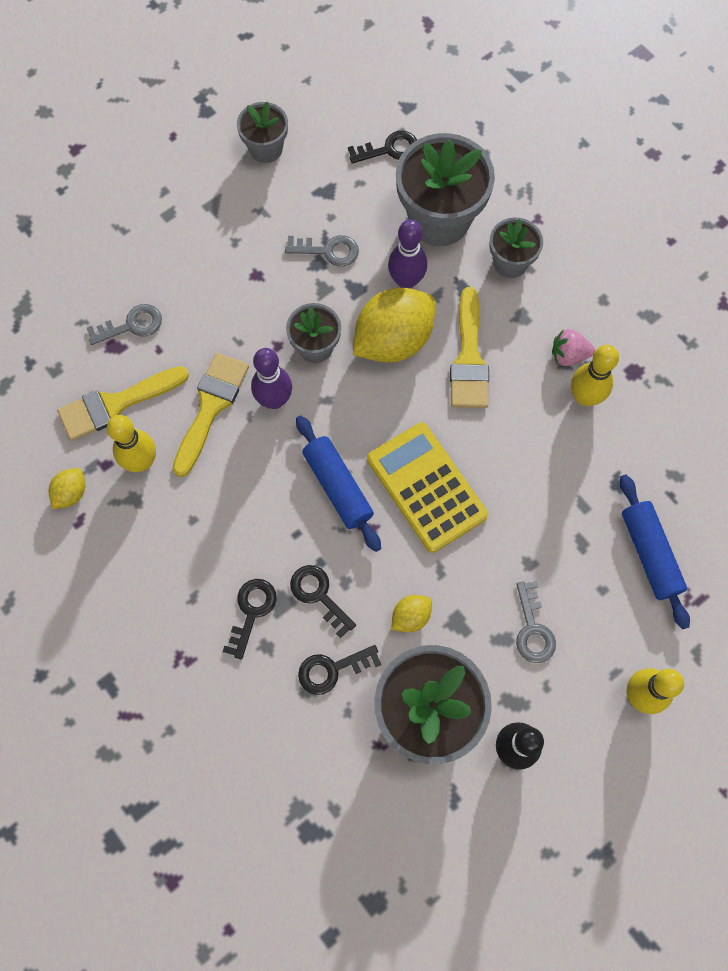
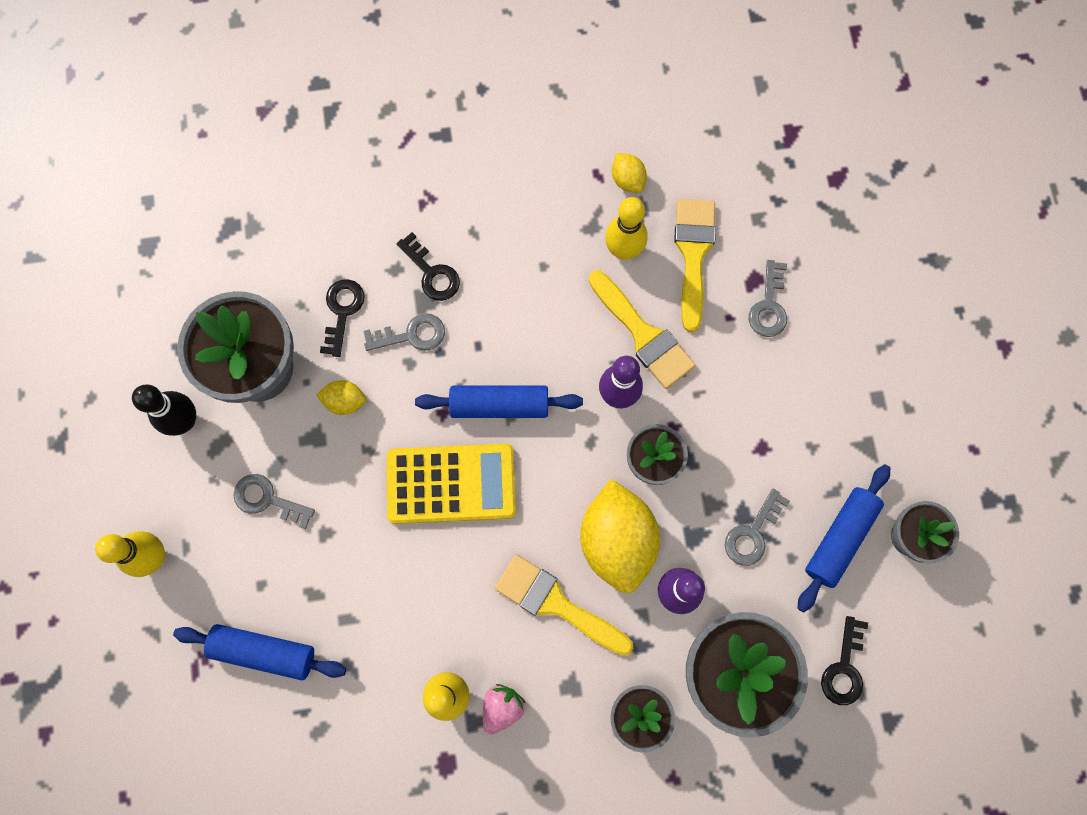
camera: 120 degrees right, 5 degrees up
(296, 192) = (839, 538): none -> blue rolling pin
(318, 595) = (412, 335): black key -> grey key
(410, 616) = (345, 401): yellow lemon -> yellow lemon turned 75 degrees counterclockwise

